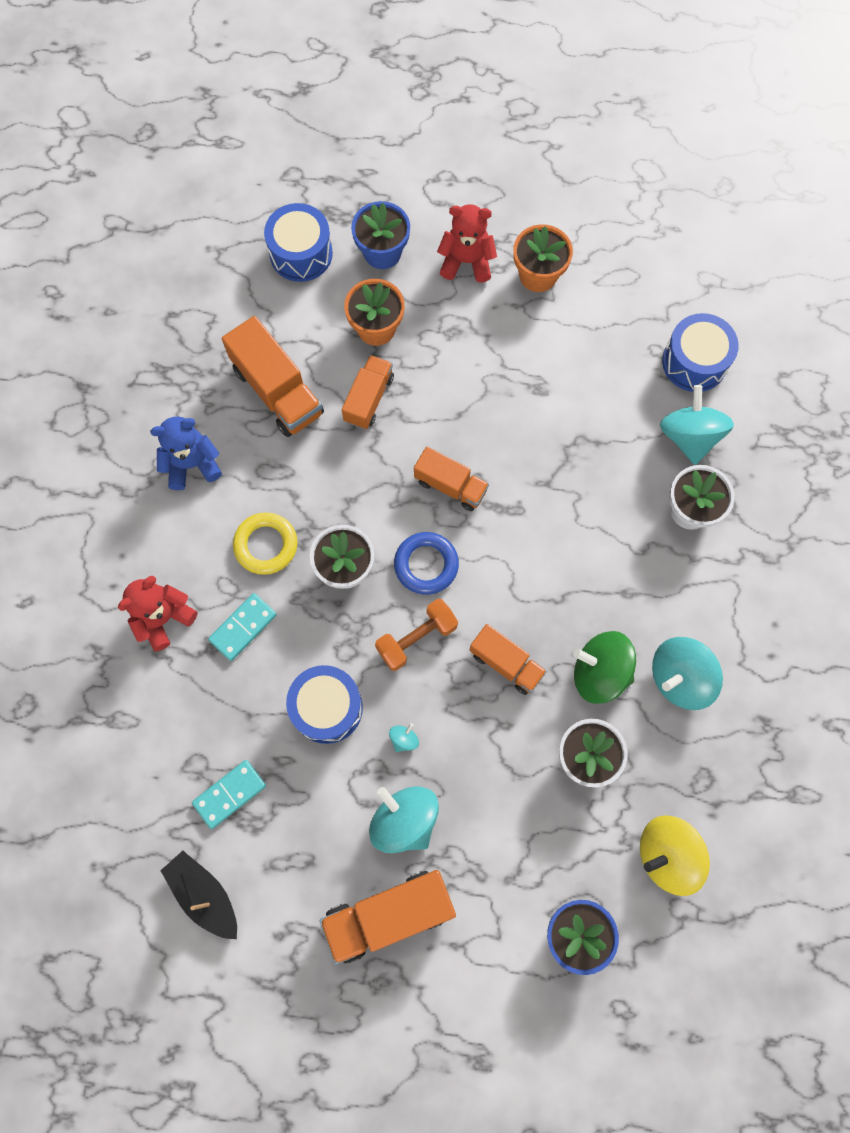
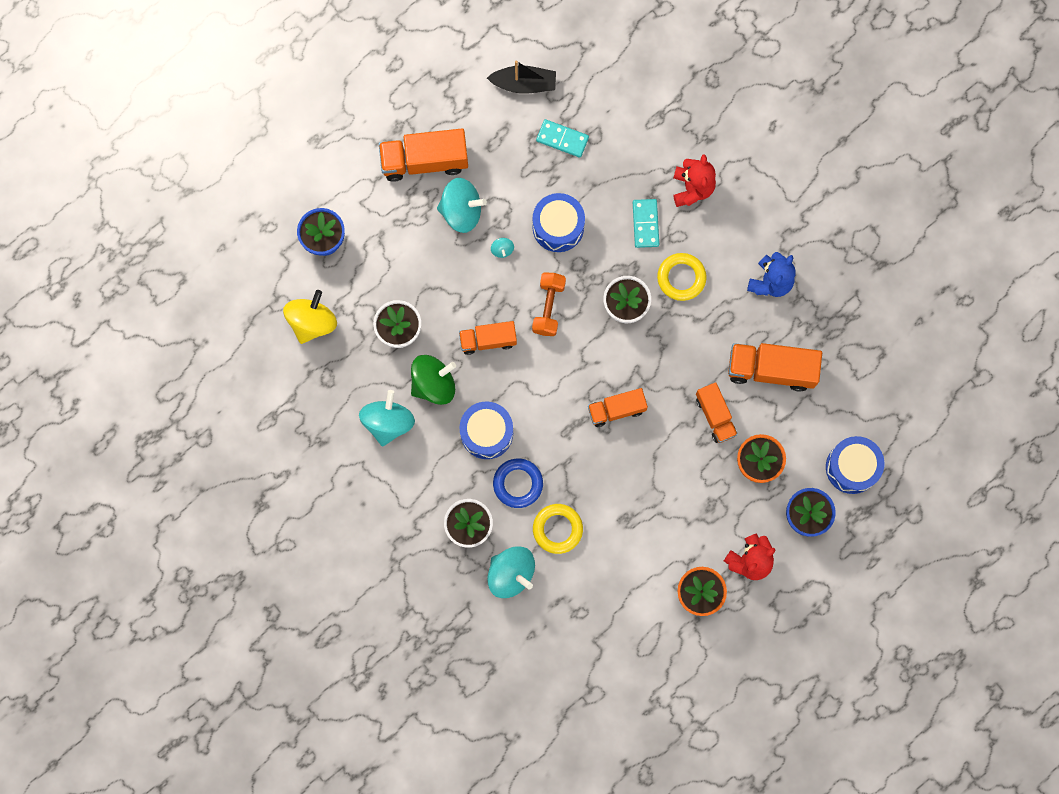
camera: 135 degrees right, 5 degrees up
(229, 794) = (562, 139): turquoise domino -> turquoise domino turned 75 degrees counterclockwise
(389, 914) = (424, 161): orange truck -> orange truck turned 120 degrees counterclockwise
(426, 565) = (584, 352): blue ring -> blue ring (518, 484)
(609, 435) = (557, 529): none -> yellow ring
(694, 362) = (551, 627): blue drum -> blue drum (486, 433)

